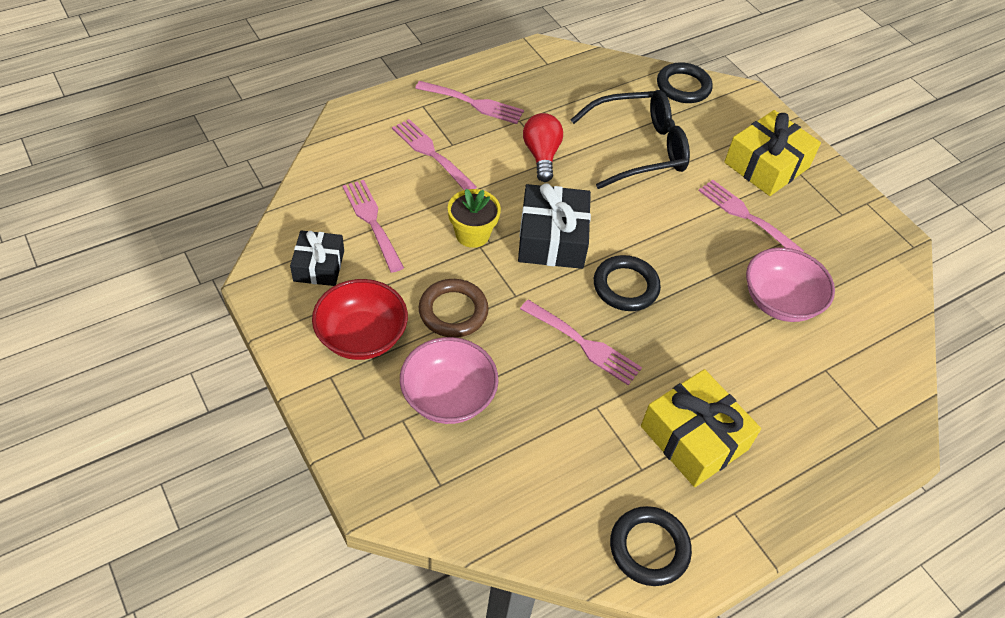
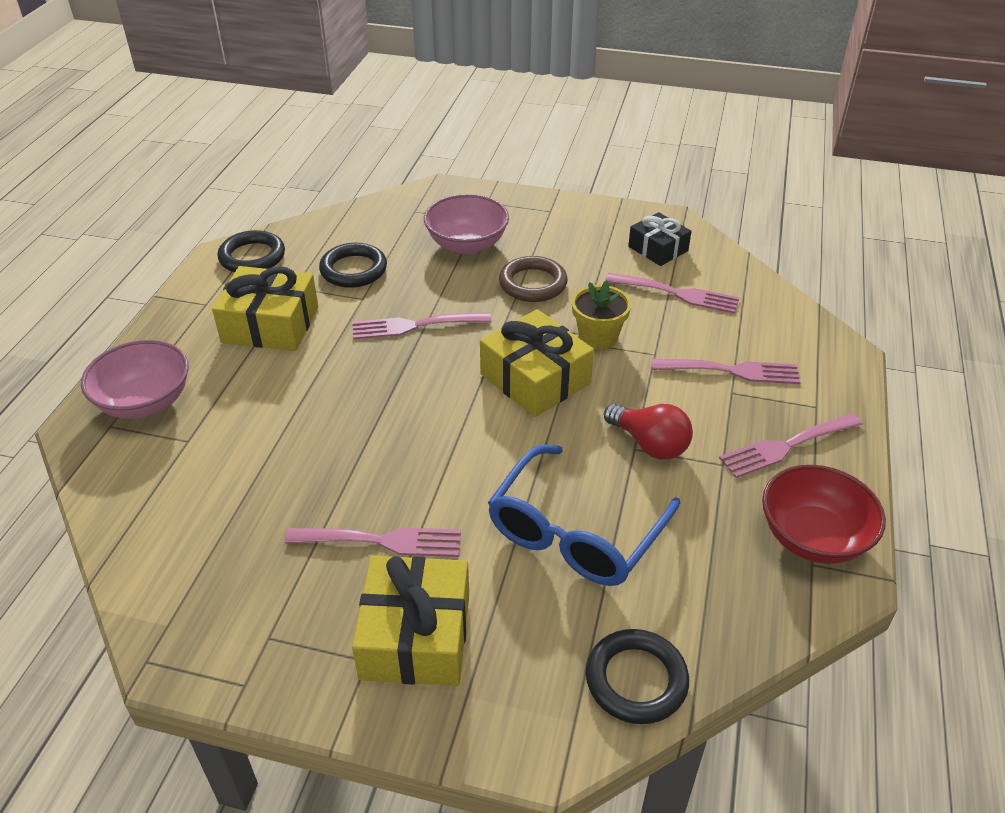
camera: 140 degrees right, 10 degrees down
(362, 336) = (565, 236): red bowl -> red bowl (813, 537)
(552, 239) = (535, 378): black gift -> yellow gift
(625, 286) = (429, 386): black ring -> black ring (353, 270)
(639, 148) = (575, 532): black glasses -> blue glasses
(780, 301) = (274, 472): pink bowl -> pink bowl (145, 402)

